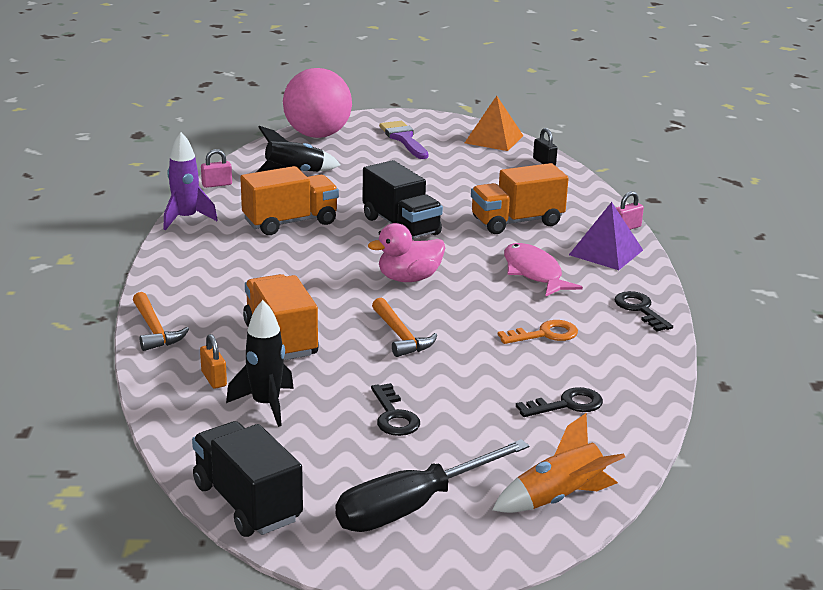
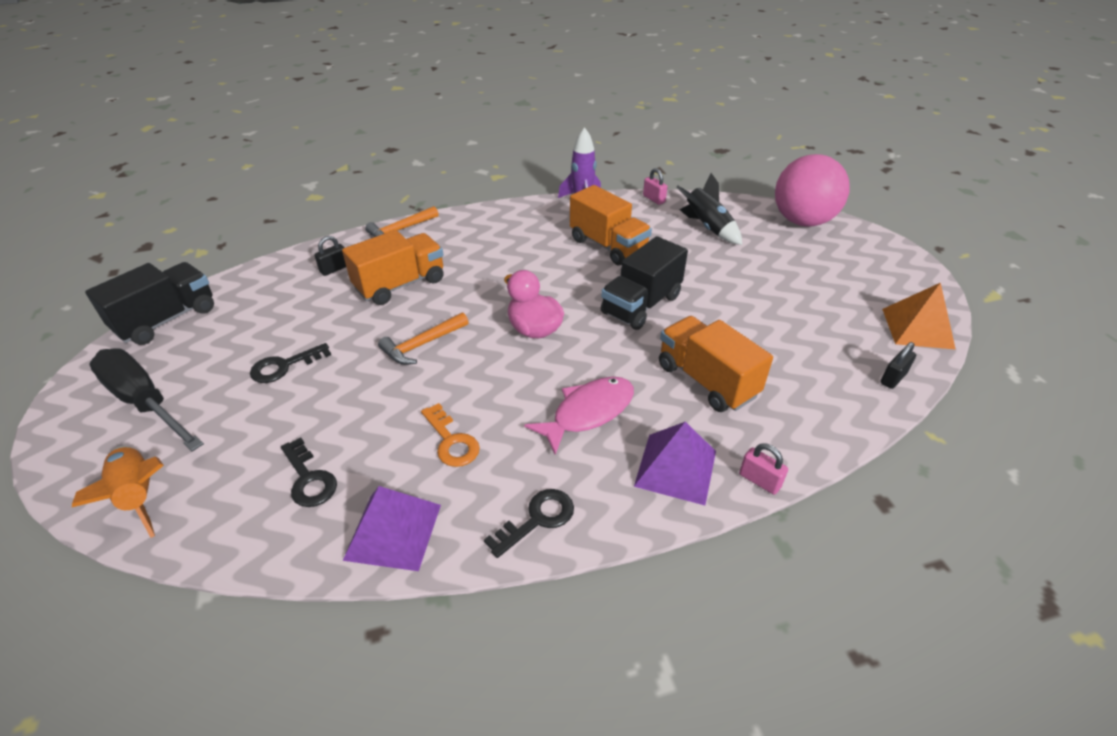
camera: 75 degrees right, 15 degrees up
(214, 379) = (334, 269): orange padlock -> black padlock
(266, 405) = (299, 299): black rocket -> none
(404, 139) = (848, 269): purple brush -> none
(637, 368) = (393, 531): none -> purple pyramid

